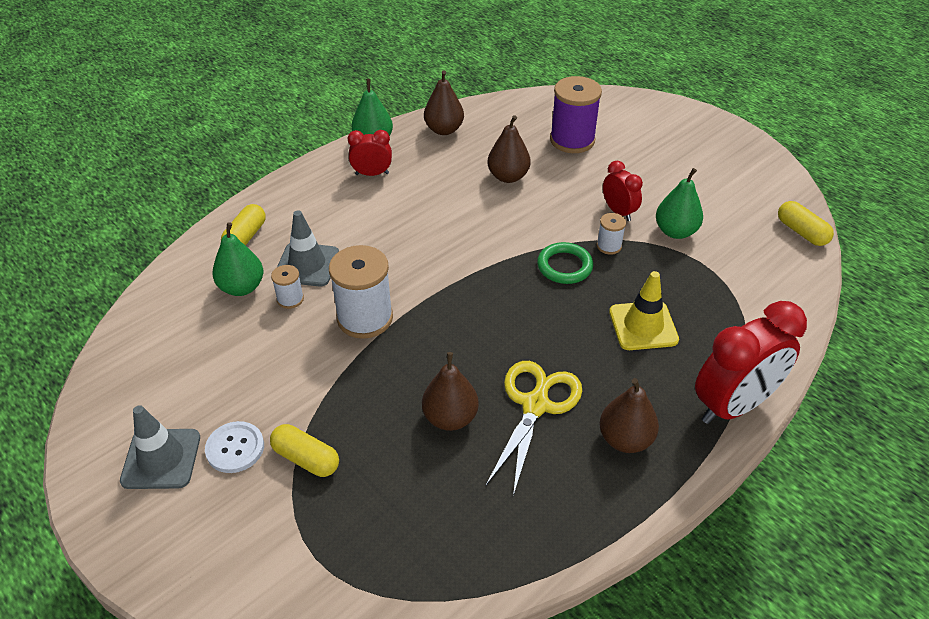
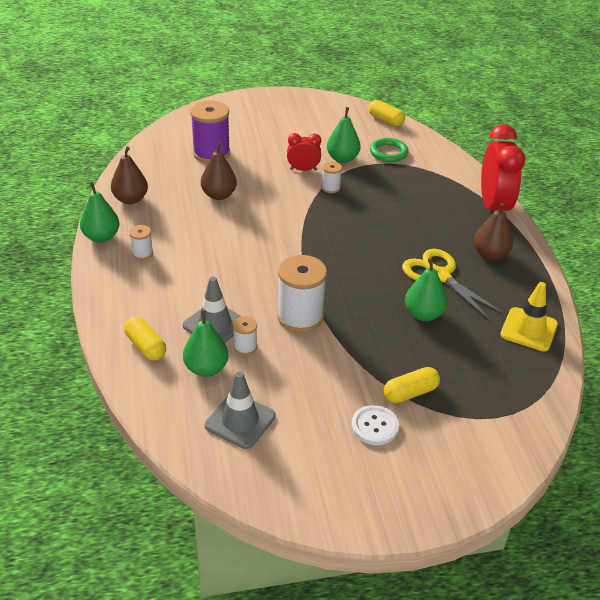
camera: 60 degrees left, 5 degrees down
(161, 459) = (355, 471): grey traffic cone -> grey traffic cone (240, 421)
(372, 174) = (142, 253): red clock -> white spool
(450, 418) = (423, 314): brown pear -> green pear
(564, 266) = (332, 212): green ring -> green ring (388, 153)
(643, 326) = (410, 208): yellow traffic cone -> yellow traffic cone (528, 329)
(801, 232) = (385, 120): yellow capsule -> yellow capsule turned 45 degrees clockwise

